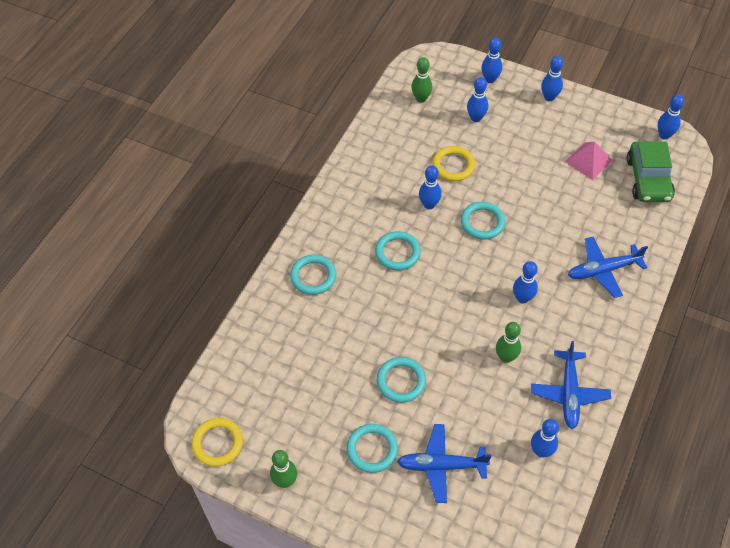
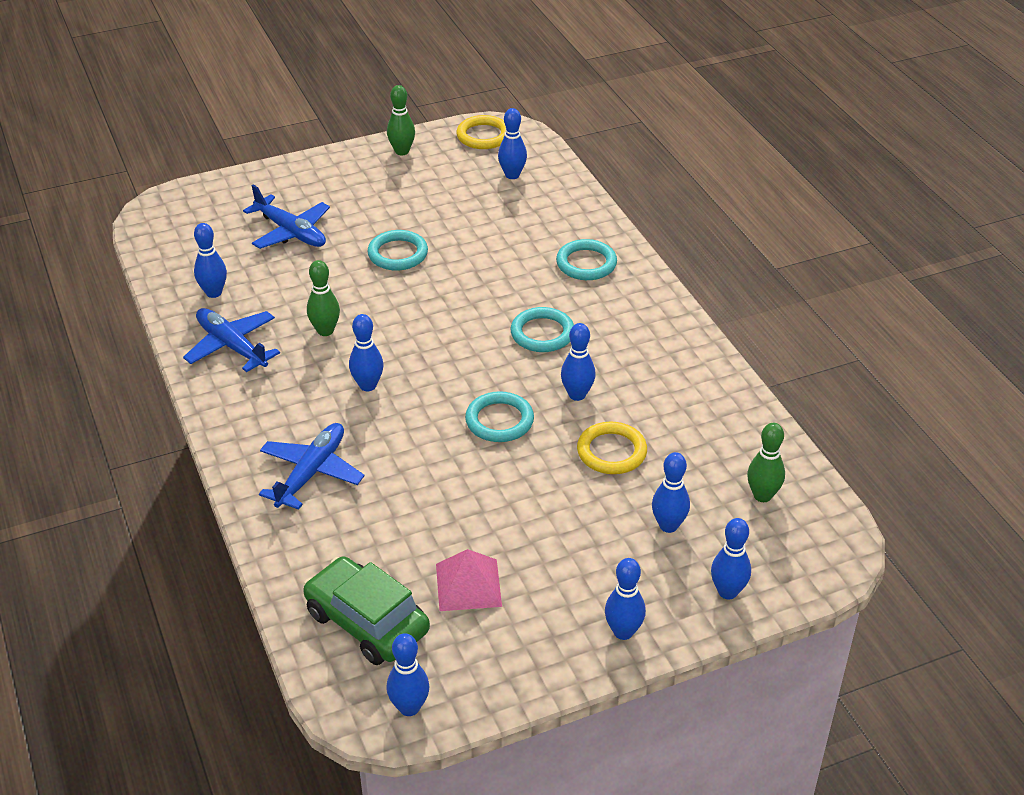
camera: 130 degrees right, 15 degrees down
(253, 386) = (512, 175): none -> blue bowling pin
(372, 449) = (361, 205): turquoise ring -> none
(442, 465) = (290, 232): blue plane -> blue plane turned 90 degrees clockwise

